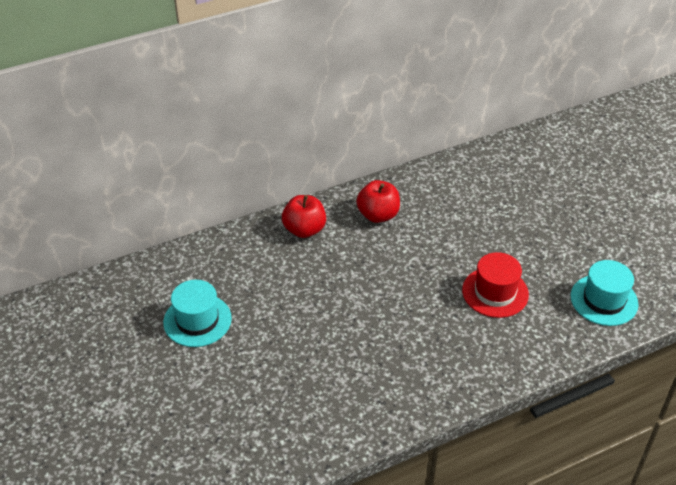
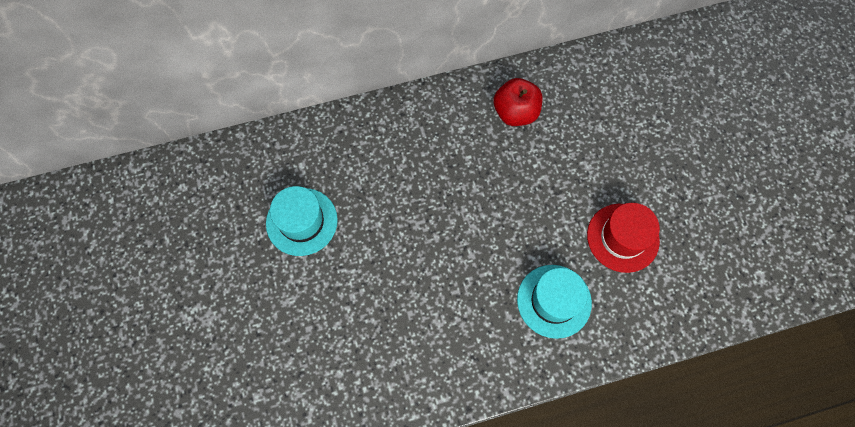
camera: 10 degrees right, 25 degrees up
(304, 230) = (432, 120): red apple -> none
(604, 300) = (740, 268): turquoise hat -> turquoise hat (554, 301)

